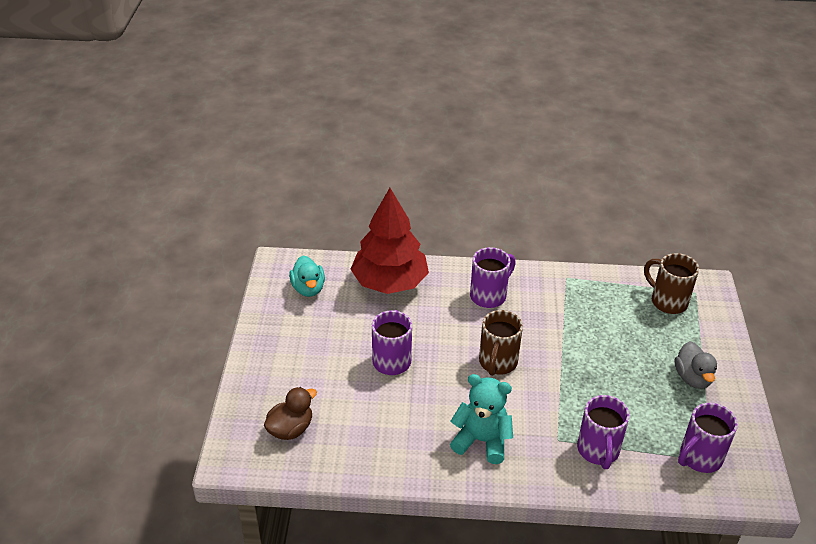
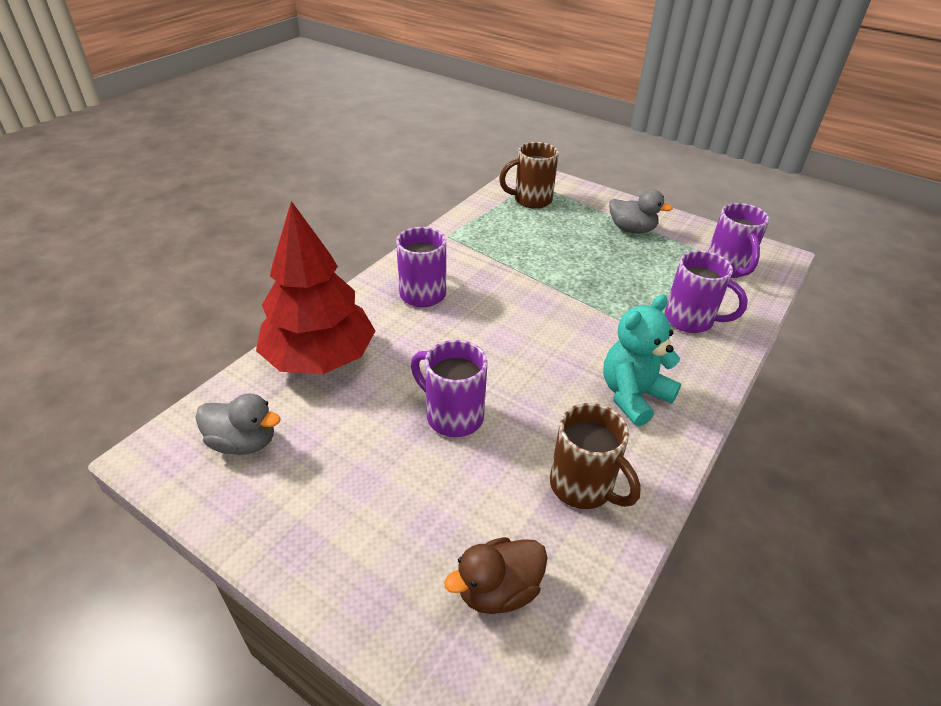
camera: 60 degrees left, 0 degrees up
(290, 429) = (498, 590): brown duck -> brown duck turned 105 degrees counterclockwise
(308, 288) = (243, 442): turquoise duck -> grey duck
(497, 363) = (526, 332): brown mug -> brown mug (583, 487)

